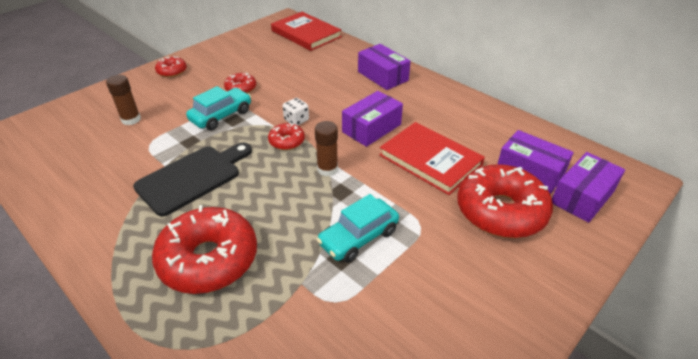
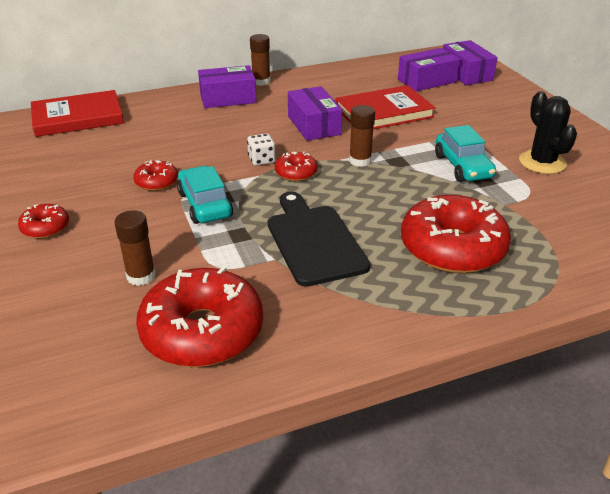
camera: 65 degrees left, 5 degrees down
(410, 302) = (542, 162): none -> black cactus
(427, 81) = (261, 81): none -> brown glue stick
(500, 211) = (464, 104): red donut -> red donut (202, 331)

